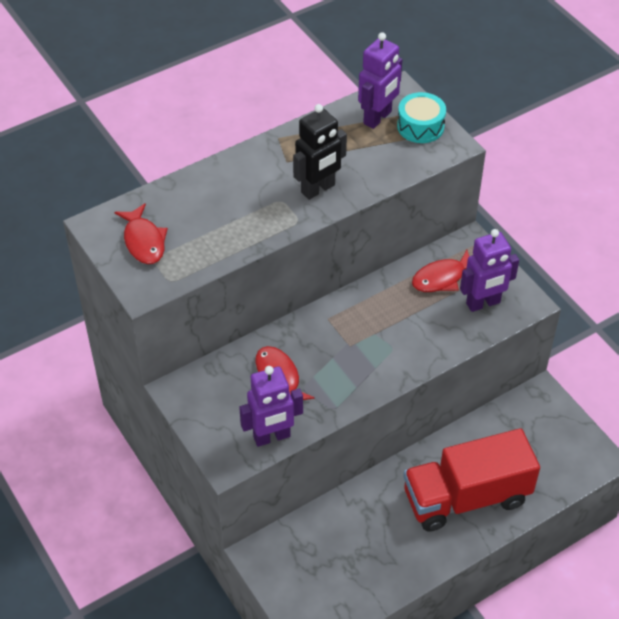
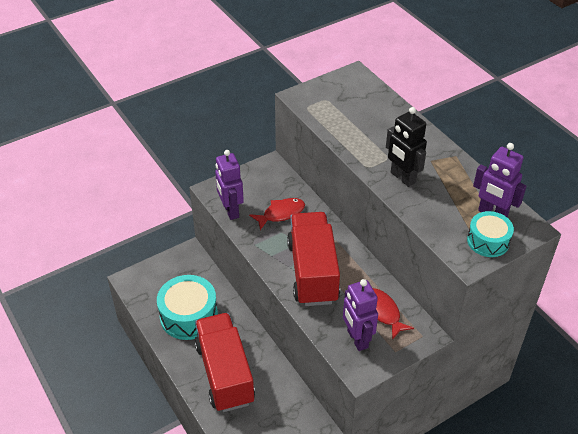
camera: 90 degrees right, 5 degrees down
(144, 241) = (341, 94): red fish -> none
(375, 546) = (189, 316): none -> turquoise drum
(383, 343) = (312, 272): none -> red truck

